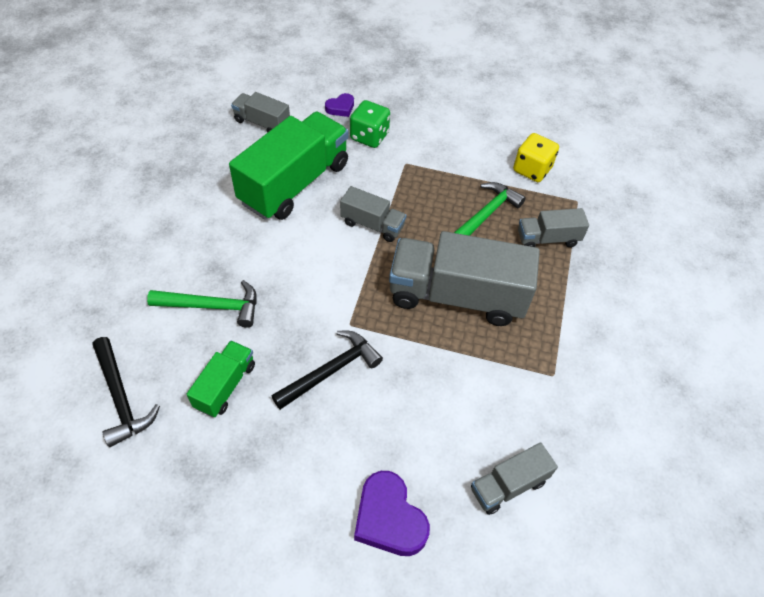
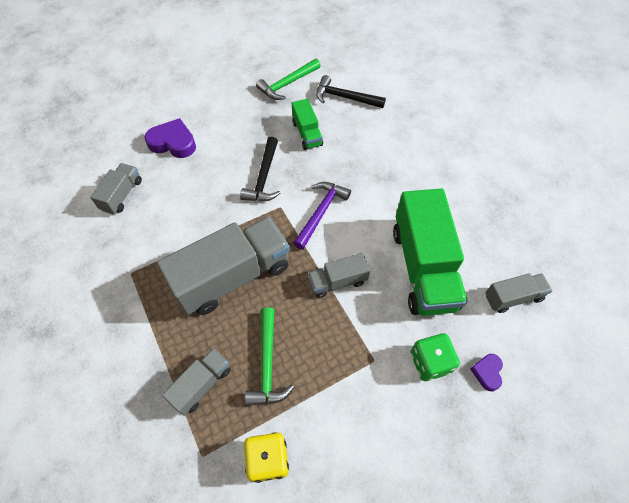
camera: 140 degrees right, 5 degrees up
(212, 306) = (362, 159): green hammer -> green hammer (287, 84)
(319, 288) = (320, 212): none -> purple hammer

